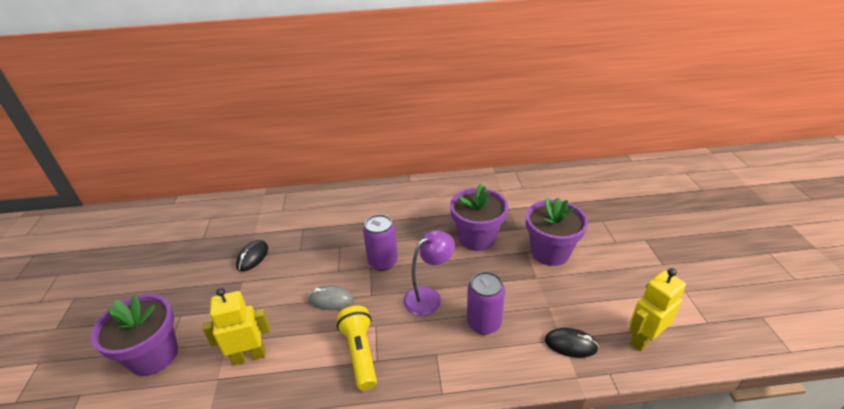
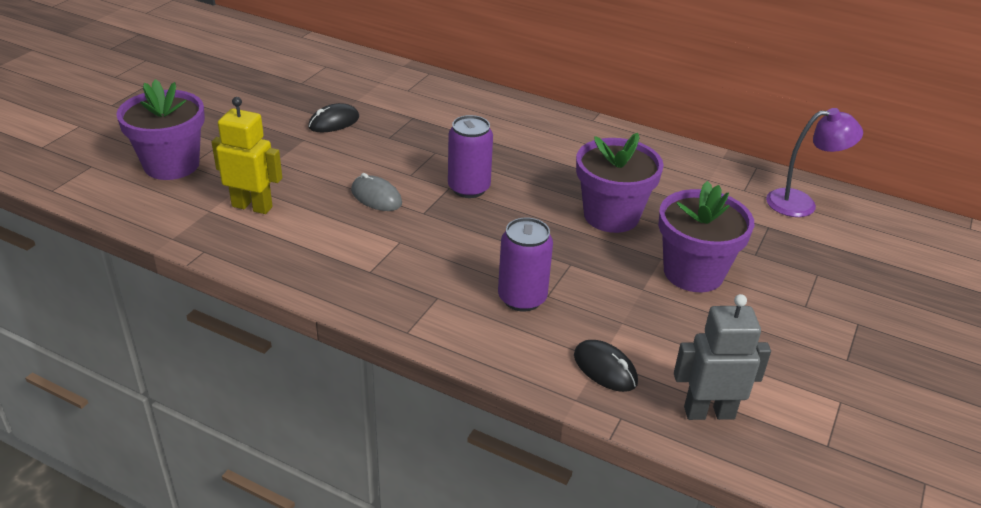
camera: 30 degrees right, 0 degrees up
(360, 353) = (359, 256): yellow flashlight -> none
(429, 297) = (485, 244): purple lamp -> purple lamp (801, 203)
(643, 339) = (709, 412): yellow robot -> grey robot

